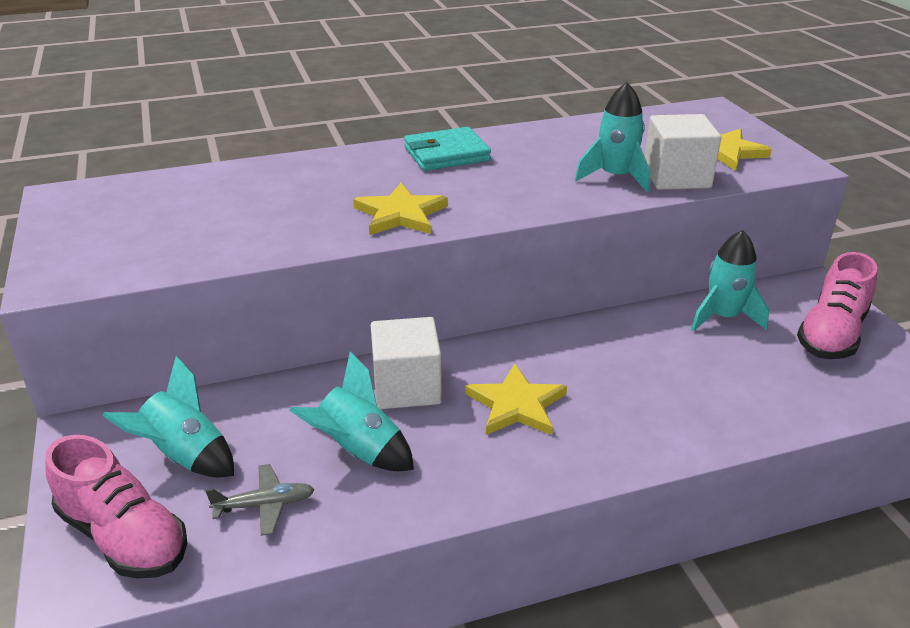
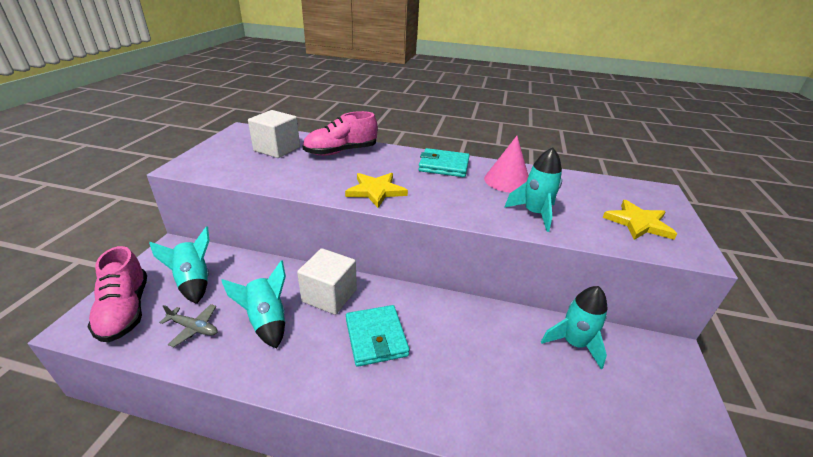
camera: 30 degrees right, 0 degrees up
(516, 405) = (376, 337): yellow star -> turquoise wallet
(544, 149) = (507, 181): none -> pink cone
(676, 177) = (580, 228): white cube -> white cube (277, 149)
(831, 334) = (656, 399): pink shoe -> pink shoe (341, 152)

